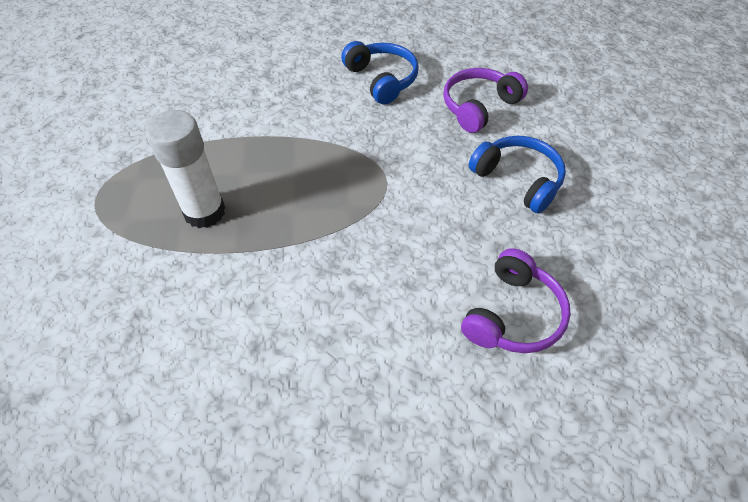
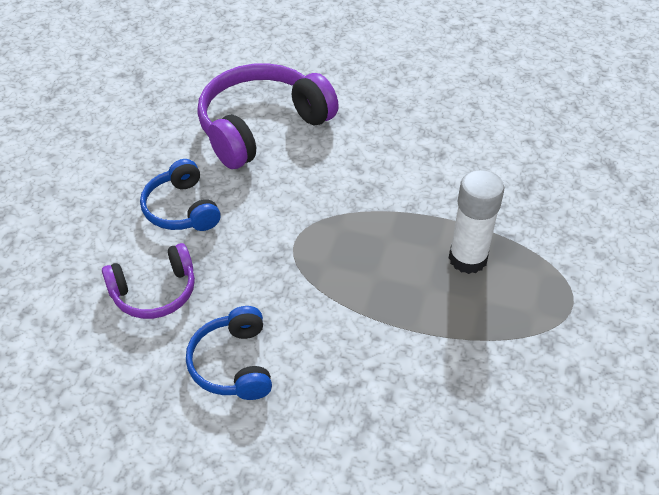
camera: 160 degrees left, 5 degrees down
(513, 315) = (261, 126): purple headphones -> purple headphones, size x1.76

